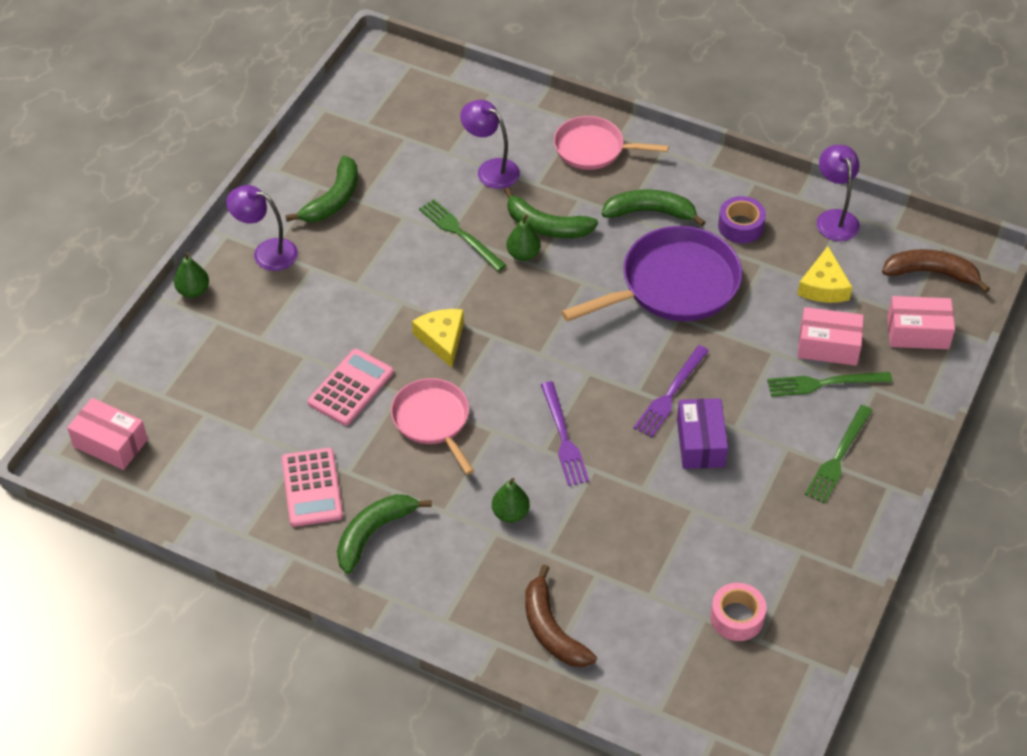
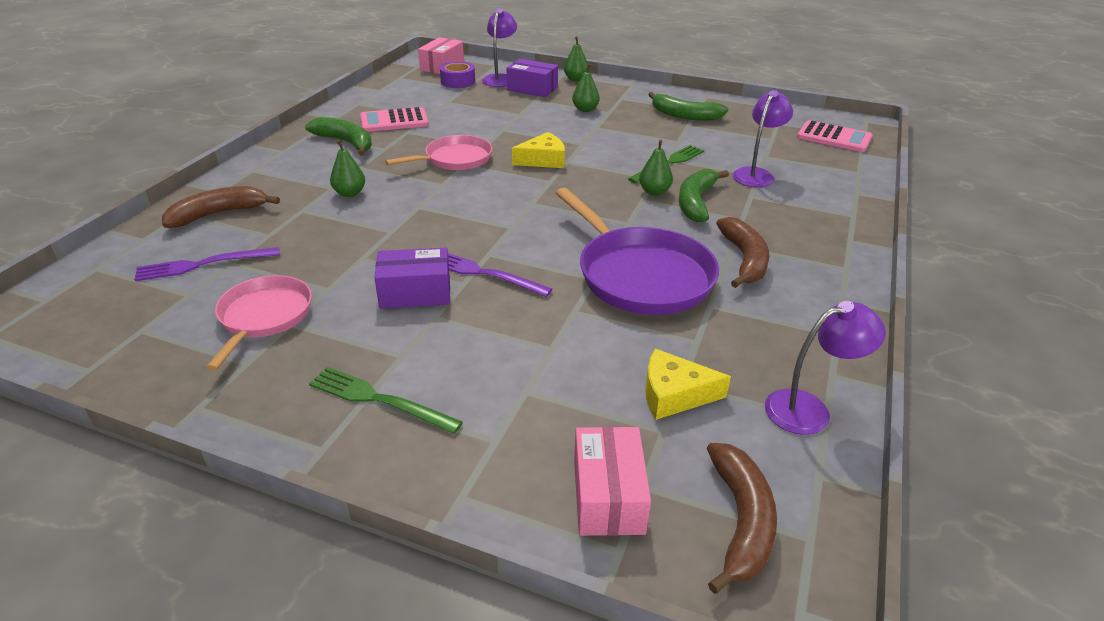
camera: 85 degrees right, 15 degrees down
(221, 339) = (532, 89): none -> purple box
(266, 252) = (619, 97): purple lamp -> purple lamp (500, 78)
(302, 290) = (585, 109): none -> green pear
(351, 387) = (489, 129): pink calculator -> pink calculator (834, 137)
(563, 437) = (431, 215): purple fork -> purple fork (203, 264)
(593, 149) = (819, 225): pink pan -> pink pan (264, 317)
(650, 212) = (744, 259): green banana -> brown banana
(737, 617) = (177, 315): pink tape -> none
(740, 226) = (753, 323): purple tape -> purple tape (458, 82)
(824, 383) = (502, 390): green fork -> none
(828, 346) = (567, 396): pink box -> none

